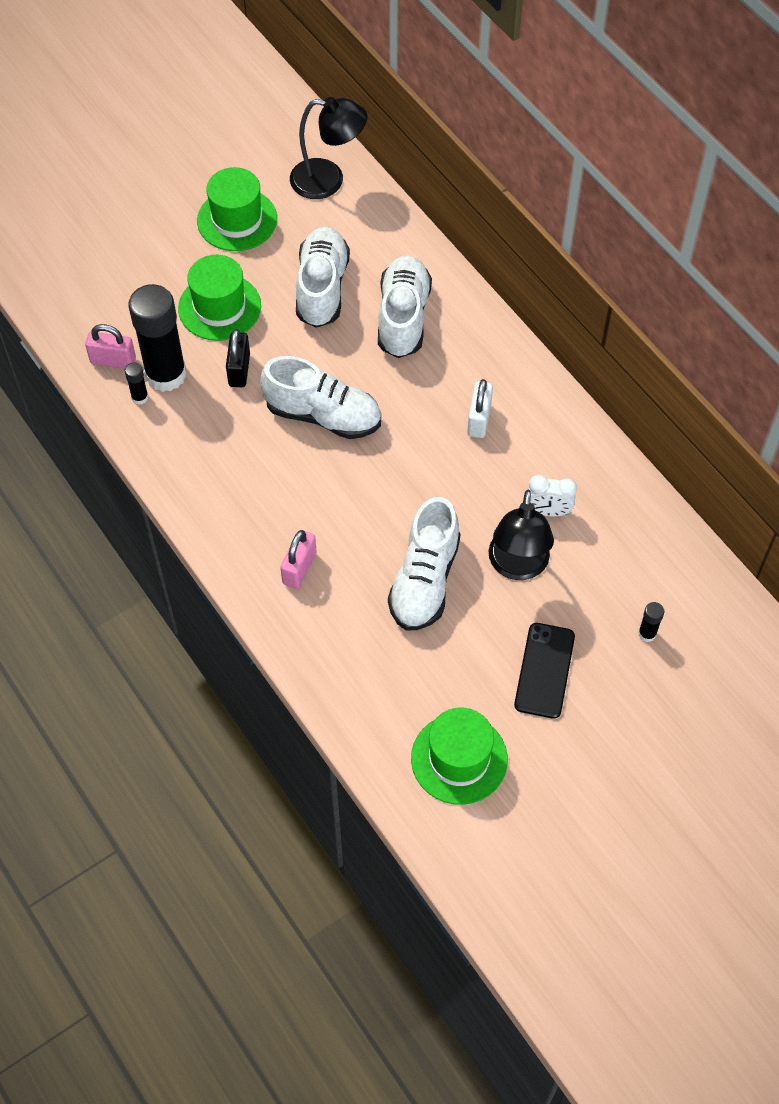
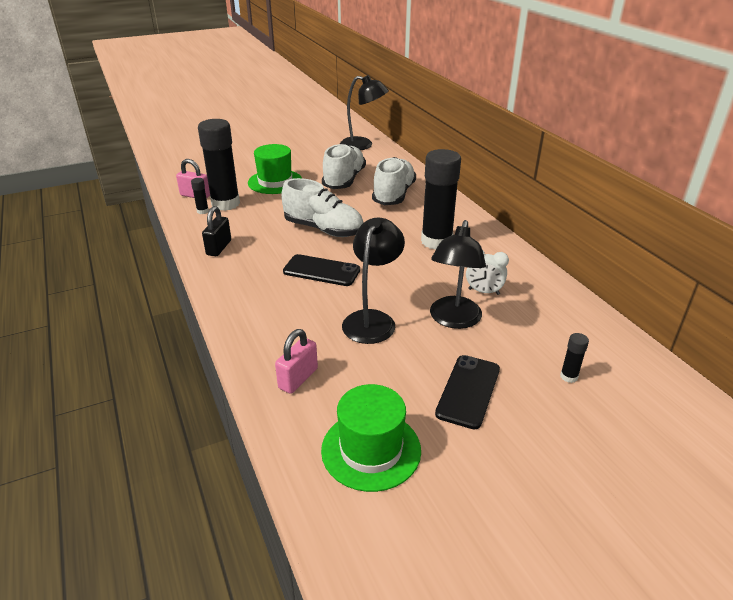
camera: 10 degrees right, 25 degrees down
(237, 220) = (302, 153): green hat -> none
(239, 370) = (275, 206): black padlock -> black padlock (219, 248)
(299, 568) = (273, 302): pink padlock -> pink padlock (298, 378)
(343, 502) = (321, 271): none -> black phone
(424, 580) = (372, 319): white shoe -> black lamp
(479, 419) = (436, 241): white padlock -> black glue stick

